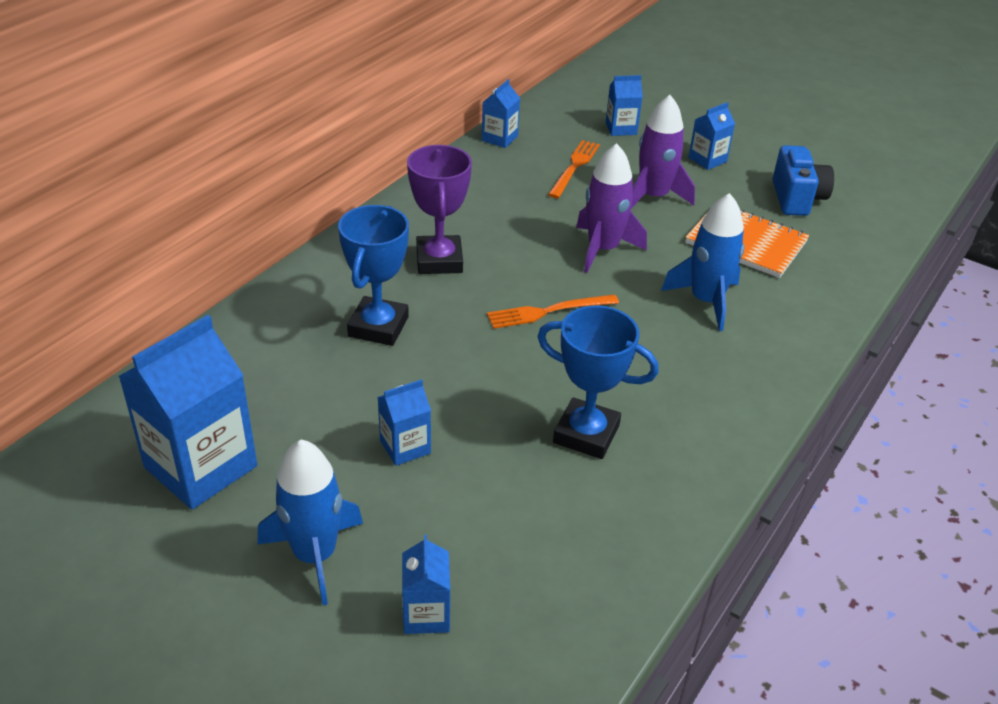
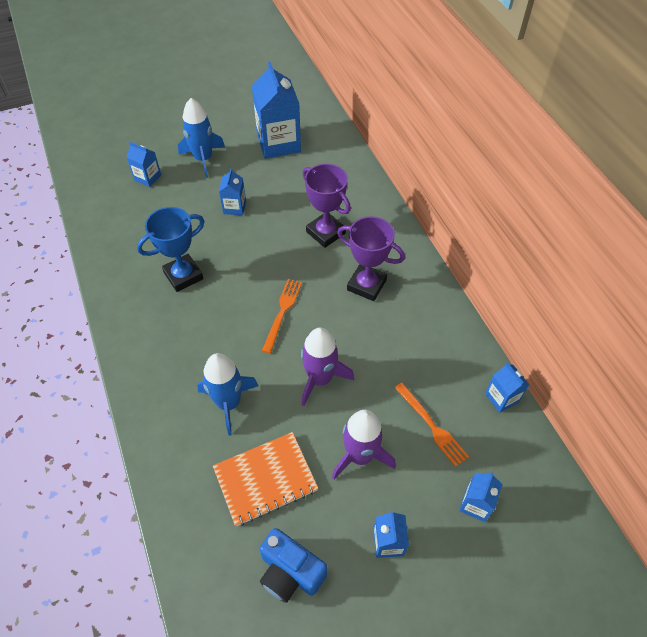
camera: 125 degrees right, 15 degrees up
(378, 327) = (325, 233): blue trophy -> purple trophy

